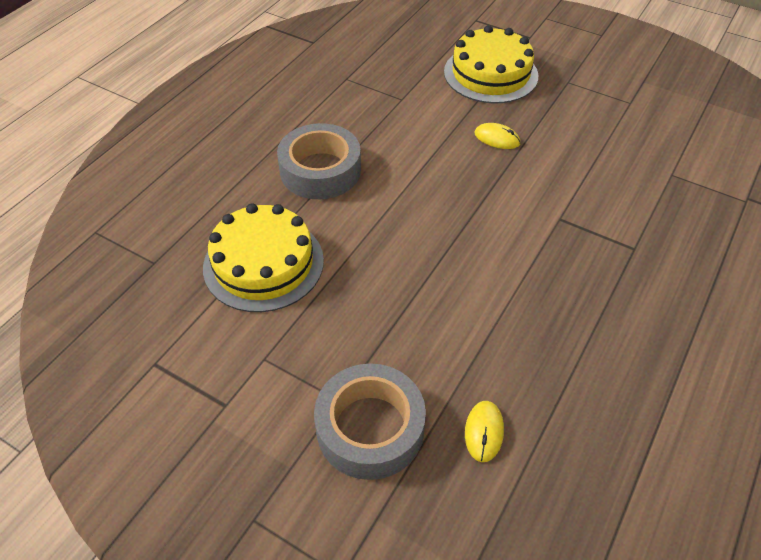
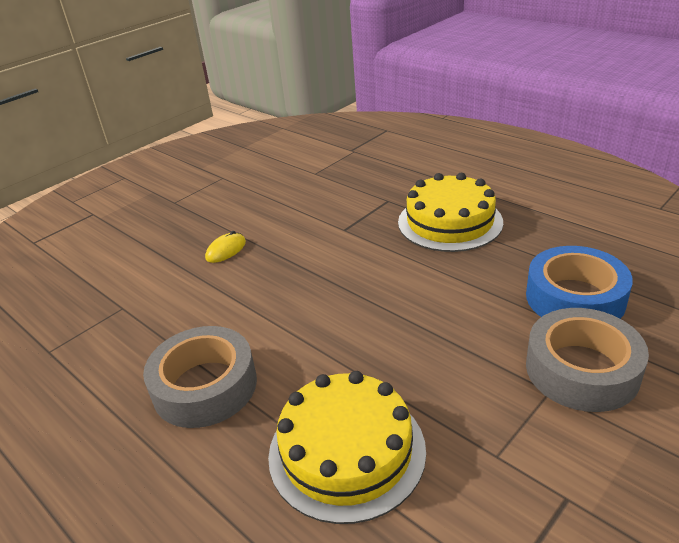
camera: 75 degrees left, 15 degrees down
(484, 432) = (575, 298): yellow mouse -> blue tape
(490, 74) = (129, 242): yellow cake -> yellow cake (450, 222)

